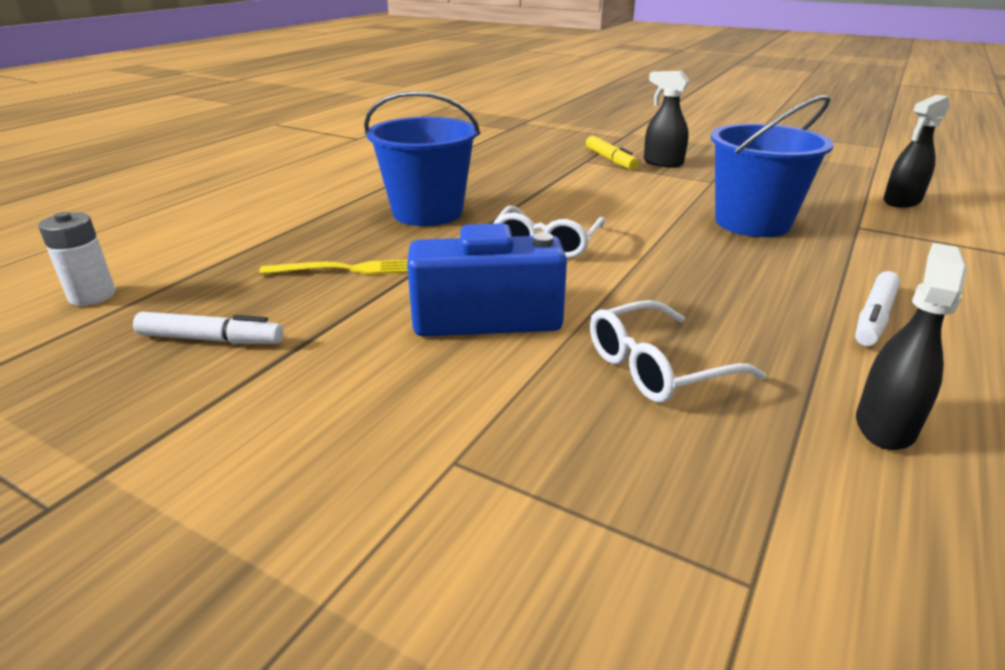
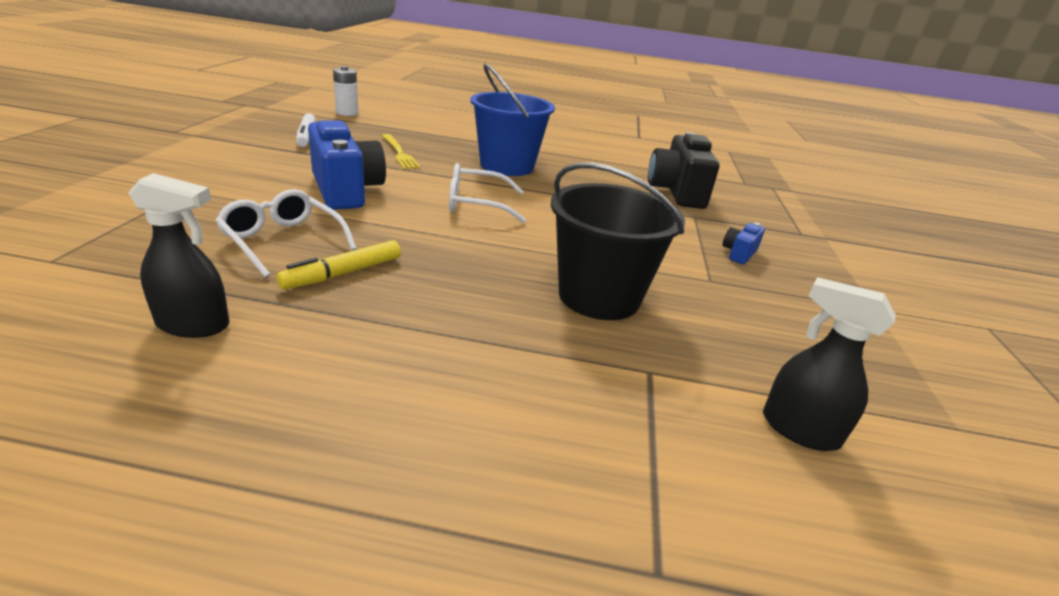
camera: 65 degrees right, 0 degrees up
(527, 155) = (676, 192): none -> black camera
(610, 159) = (714, 227): yellow marker -> yellow marker (343, 273)
(662, 163) = (739, 253): black spray bottle -> blue camera
(752, 222) = (599, 296): blue bucket -> black bucket
(874, 317) = (388, 347): white marker -> none

